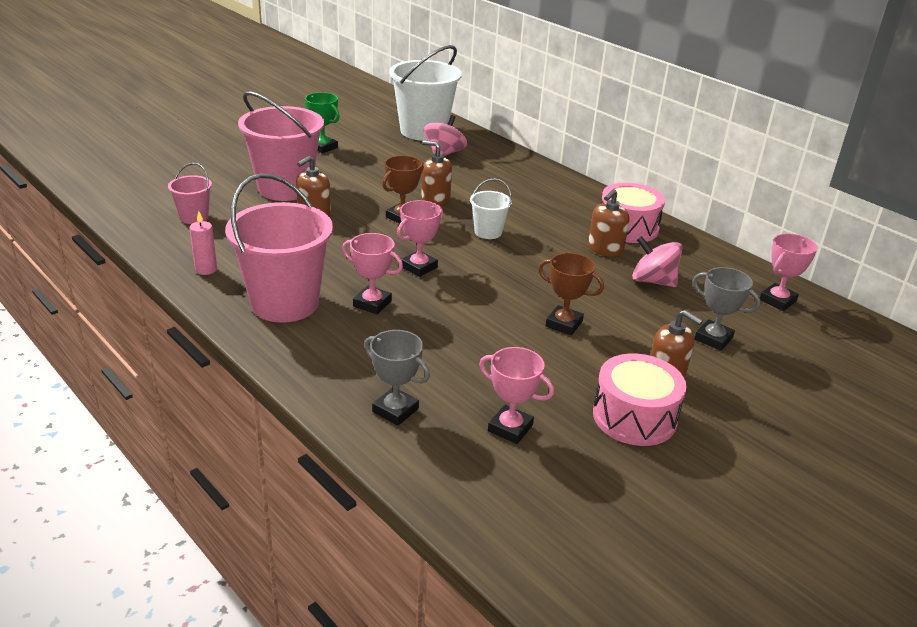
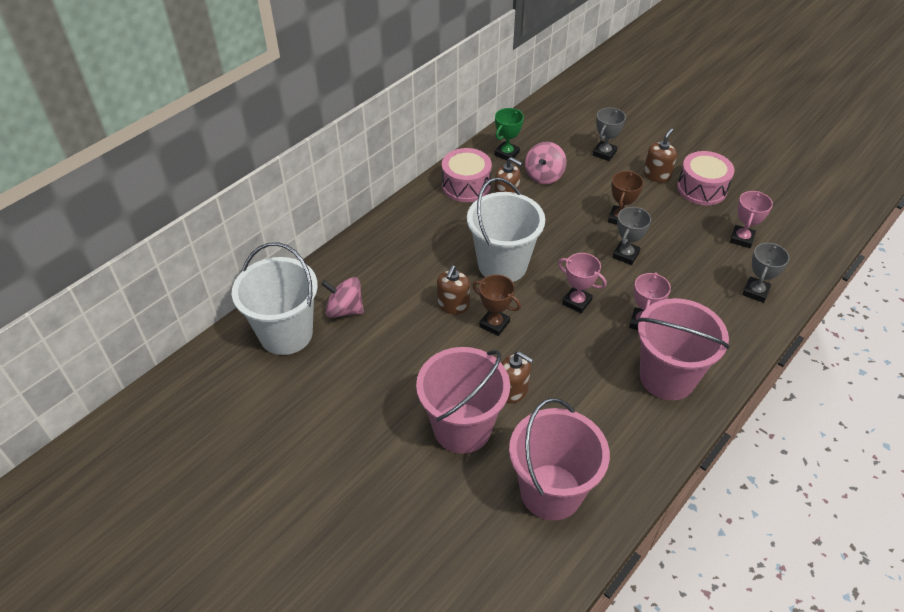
camera: 95 degrees left, 15 degrees up
(194, 217) = (551, 492): pink bucket -> pink bucket, size x2.09
(206, 269) = (642, 448): pink candle -> none
(323, 147) = (348, 417): green trophy -> green trophy (506, 154)
(488, 232) = (502, 265): white bucket -> white bucket, size x2.09
(491, 315) = (625, 255): none -> grey trophy
(777, 300) = (545, 123): pink trophy -> none

